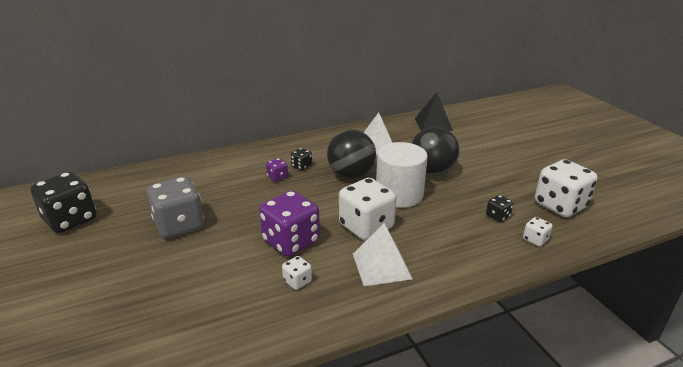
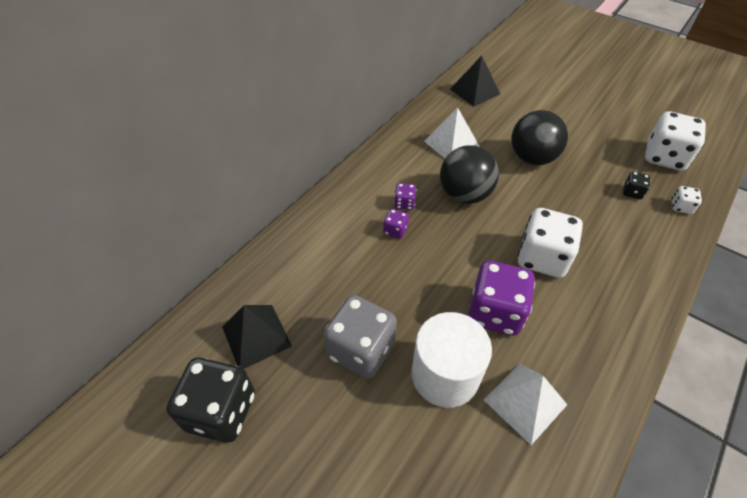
camera: 30 degrees left, 20 degrees up
(130, 196) = (256, 336): none -> black pyramid
(297, 281) = (549, 359): white dice -> none
(301, 166) = (404, 203): black dice -> purple dice
(381, 266) = (598, 300): white pyramid -> white pyramid (525, 402)
(399, 194) = (531, 202): white cylinder -> white cylinder (445, 375)

